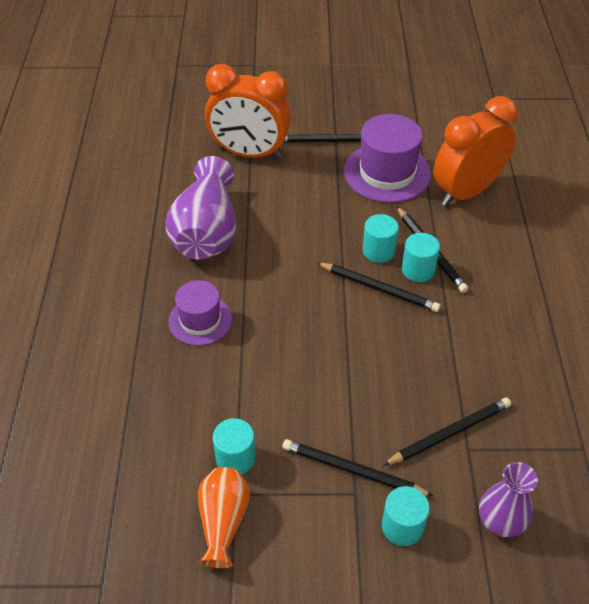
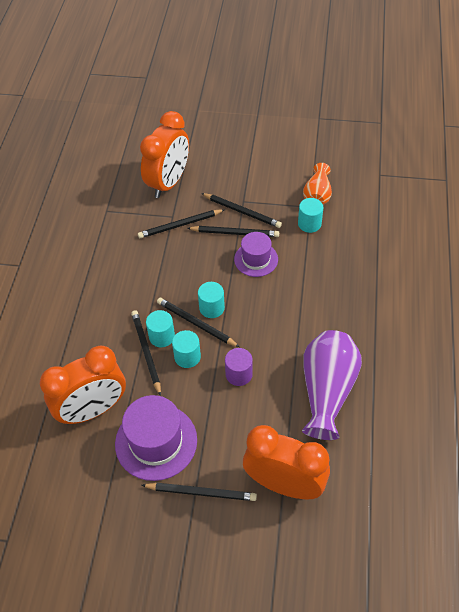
camera: 170 degrees left, 5 degrees up
(200, 320) = (331, 312): purple hat -> purple hat (256, 259)
(312, 239) = (239, 374): none -> purple cylinder
(356, 428) = (235, 233): none -> black pencil
(402, 526) = (221, 185): turquoise cylinder -> turquoise cylinder (212, 308)
(501, 520) = (168, 183): purple vase -> orange clock

